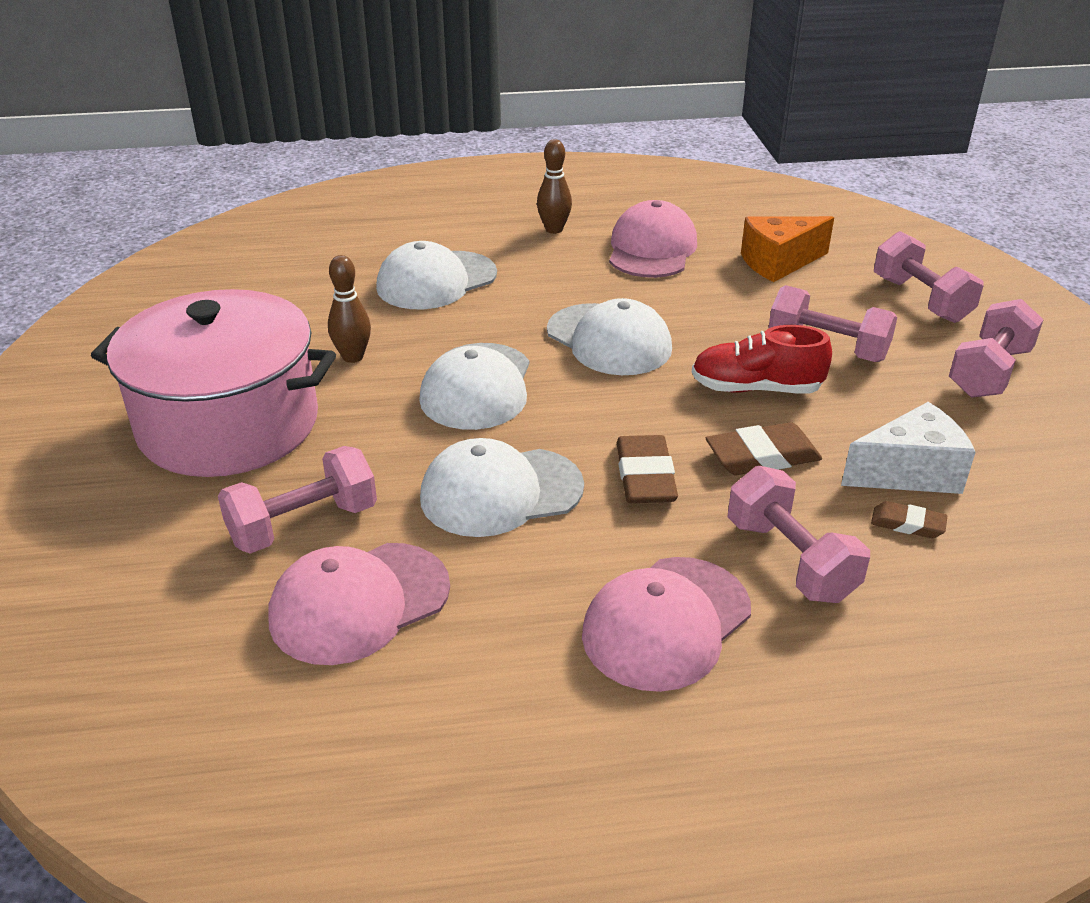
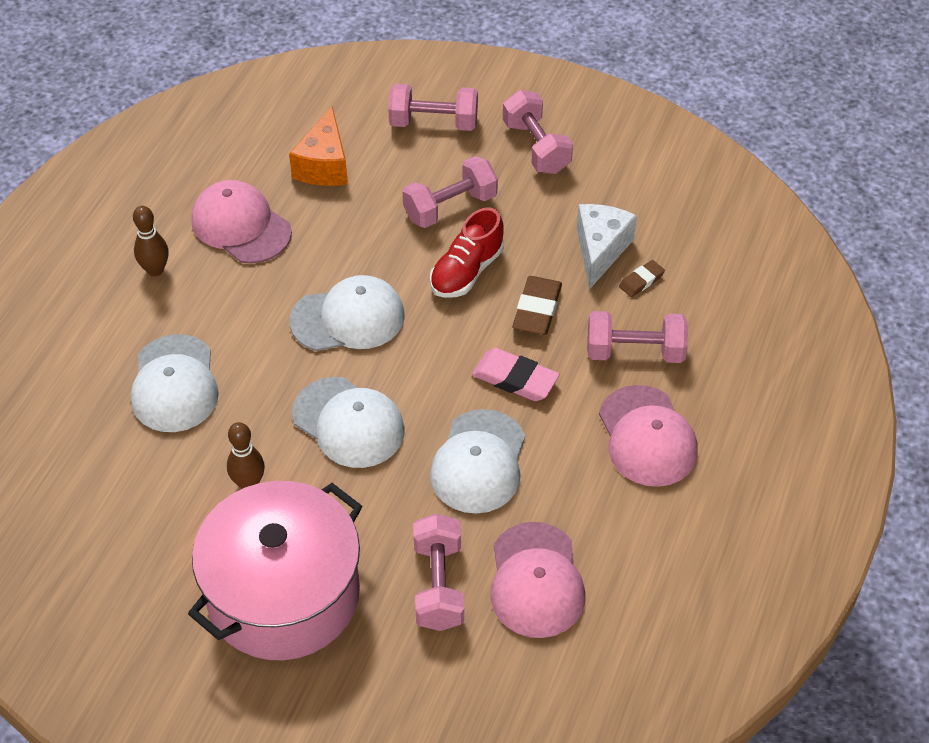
camera: 60 degrees left, 15 degrees up
(645, 476) = (515, 378): brown eraser -> pink eraser

